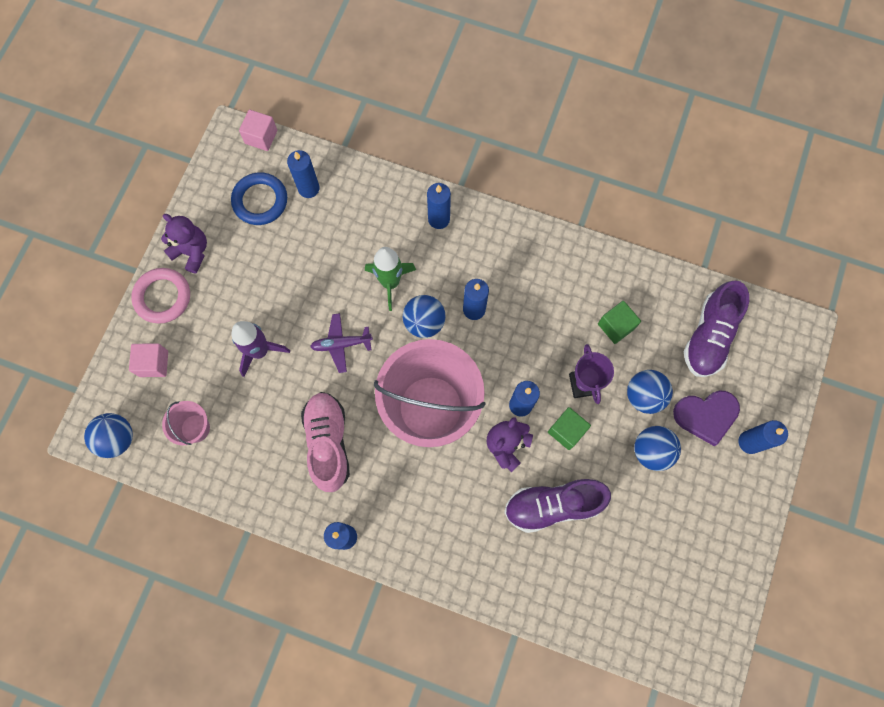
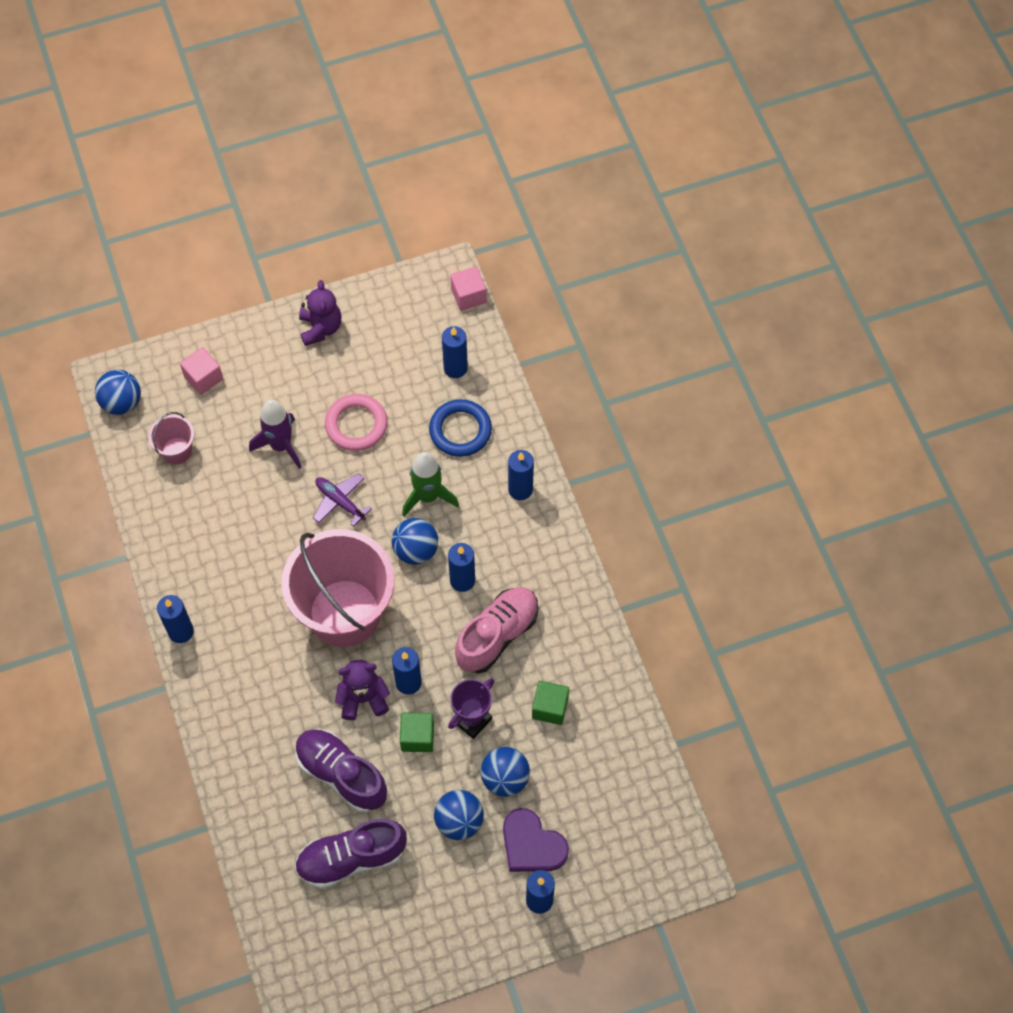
camera: 50 degrees right, 10 degrees down
(163, 297) = (264, 339): pink ring -> pink ring (356, 425)
(260, 201) = (411, 341): blue ring -> blue ring (460, 430)
(328, 443) = (247, 558): pink shoe -> pink shoe (497, 635)
(709, 336) = (610, 794): purple shoe -> purple shoe (351, 858)

